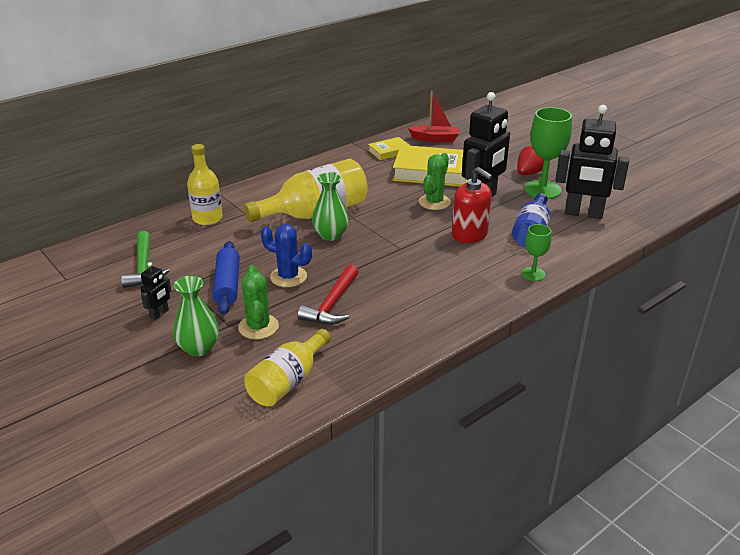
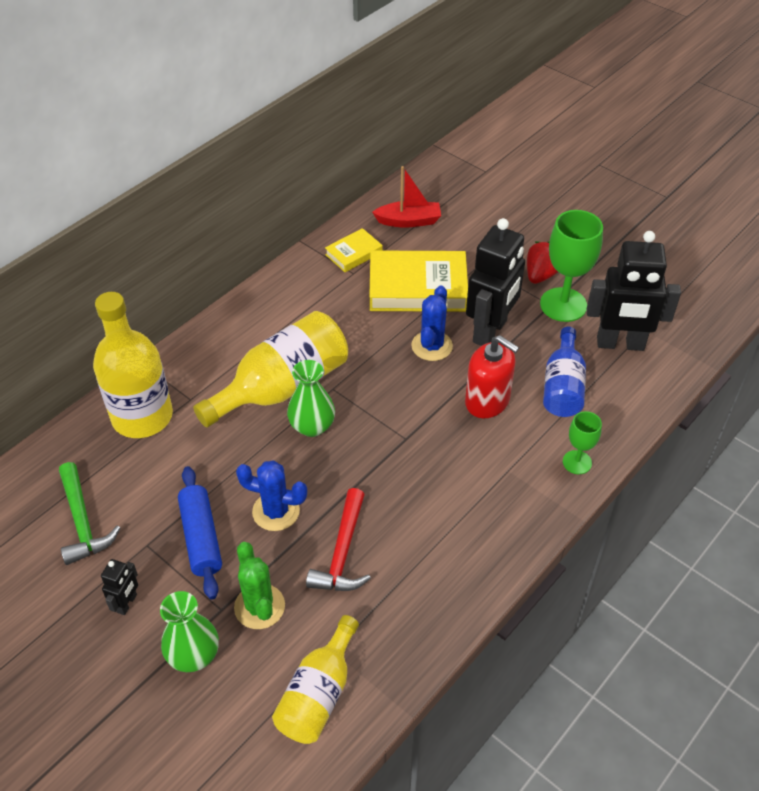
camera: 10 degrees left, 15 degrees up
(207, 218) = (142, 416): yellow bottle -> yellow bottle, size x1.54
(434, 202) = (432, 346): green cactus -> blue cactus

